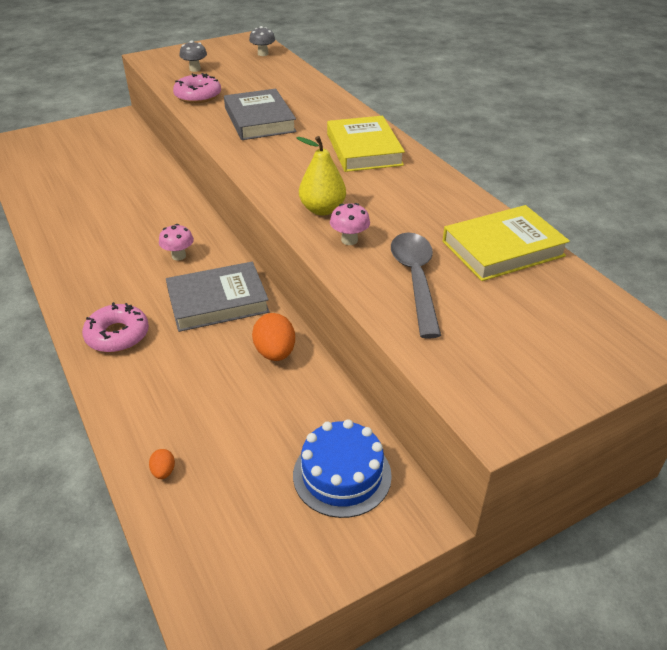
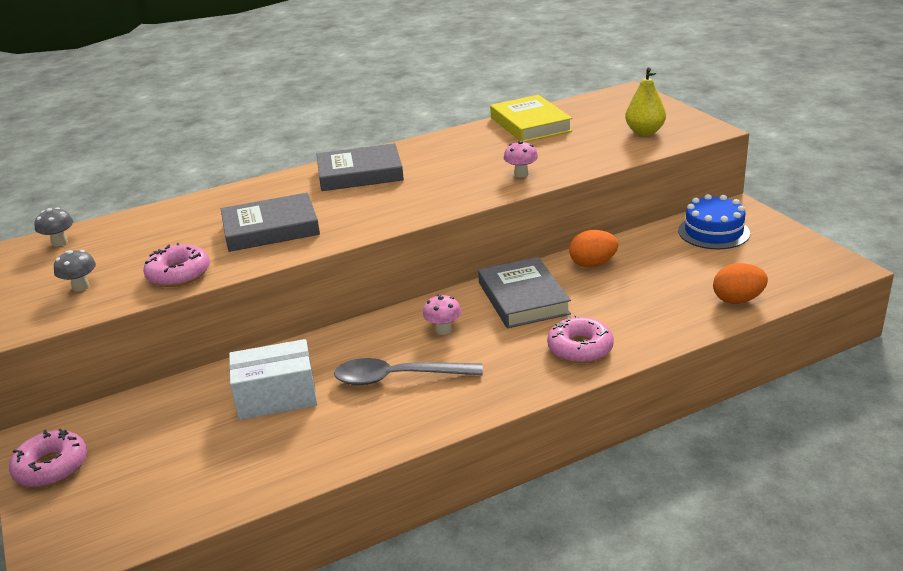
camera: 85 degrees left, 10 degrees down
(87, 126) = (51, 467): none -> pink donut
(120, 188) = (276, 397): none -> white box
(163, 471) = (737, 300): orange egg -> orange egg, size x2.00
(322, 210) = (472, 186): yellow pear -> yellow pear (645, 132)
(364, 149) = (360, 173): yellow book -> grey book
(415, 280) = (573, 151): grey spoon -> grey spoon (398, 378)

